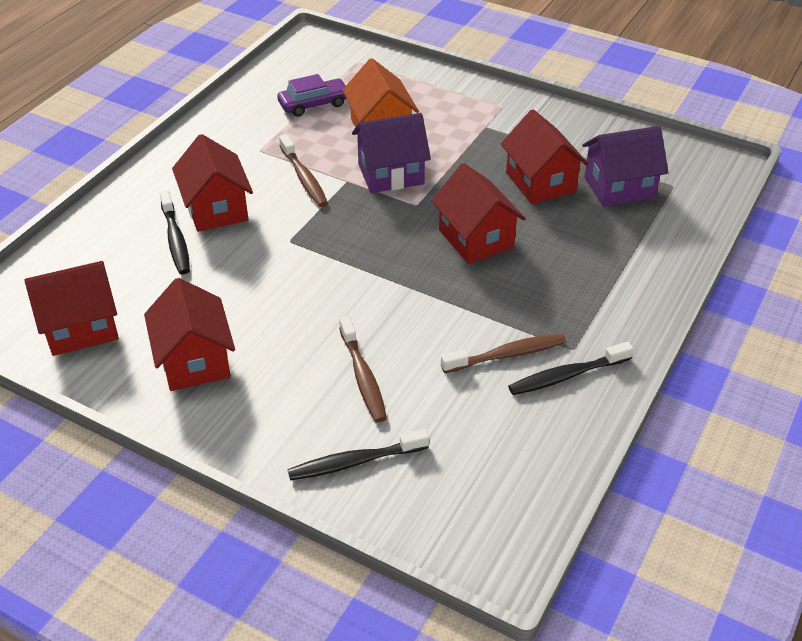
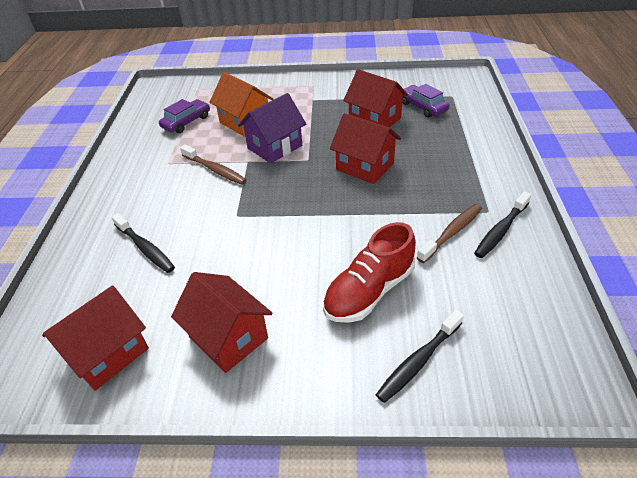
camera: 25 degrees left, 0 degrees up
(216, 209) = (163, 214): red house -> none
(363, 377) = (369, 291): brown toothbrush -> red shoe
(619, 187) = (423, 107): purple house -> purple car

